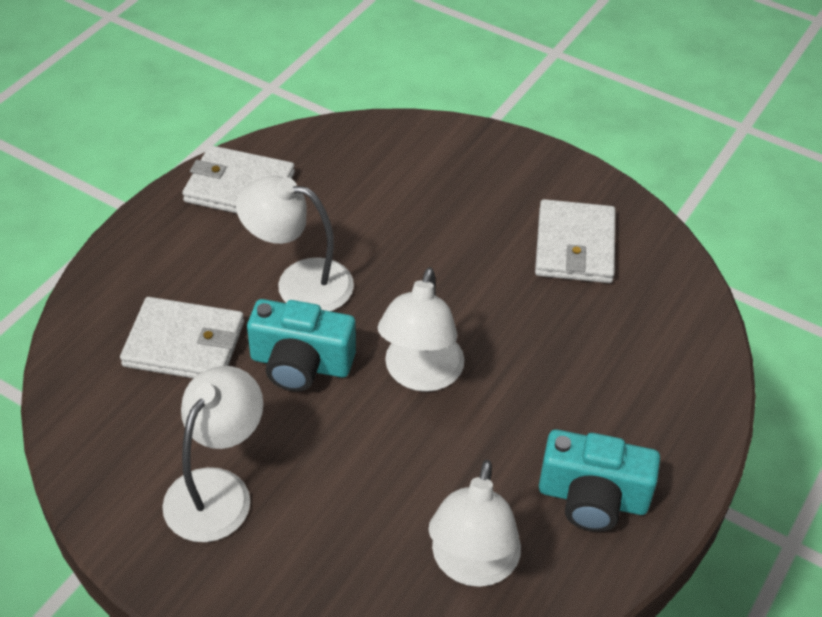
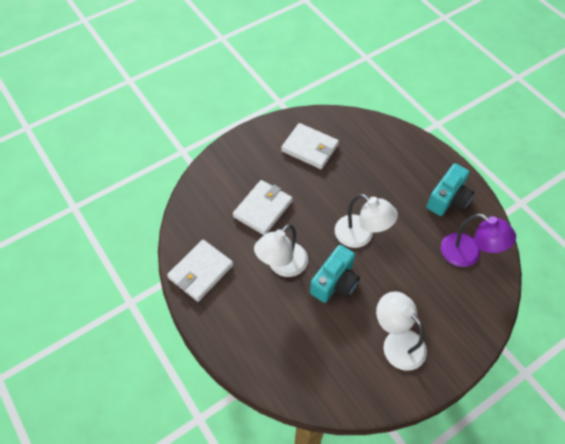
camera: 65 degrees left, 10 degrees up
(184, 344) = (301, 331): white wallet -> white wallet (263, 209)
(472, 565) = (468, 254): white lamp -> purple lamp

